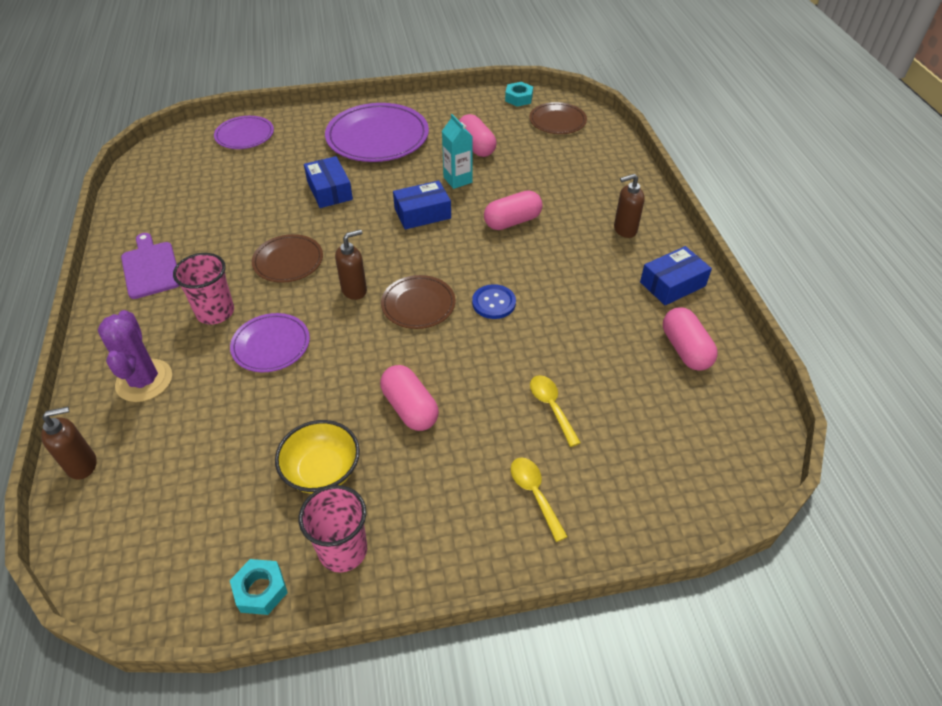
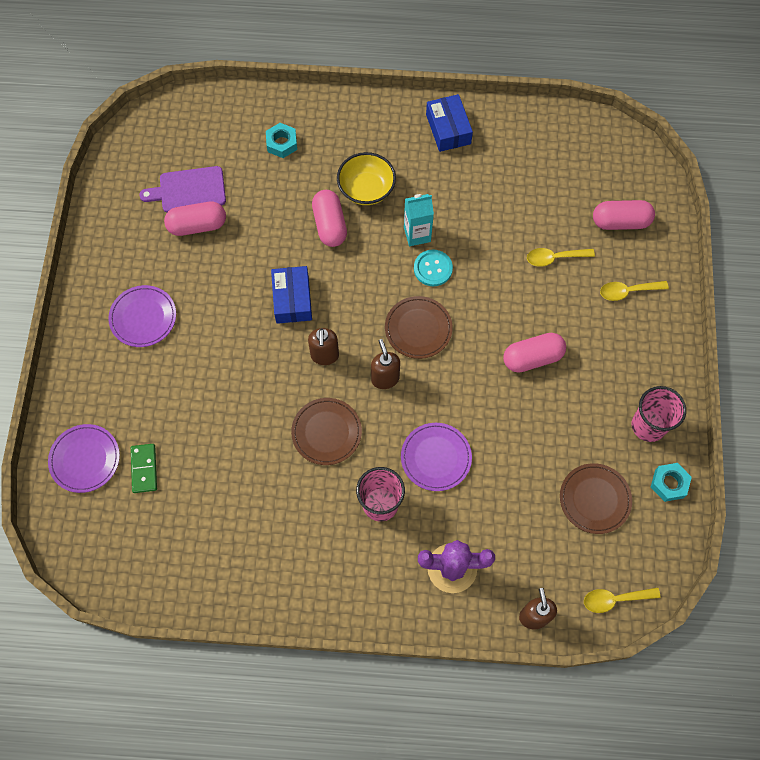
camera: 75 degrees left, 20 degrees up
(97, 548) = (614, 599): none -> yellow spoon
(150, 268) = (297, 565): purple cutting board -> purple cutting board (189, 190)
(239, 164) = (144, 469): none -> green domino
(322, 471) = (578, 431): yellow bowl -> yellow bowl (366, 189)
(329, 190) = (225, 380): blue box -> none
(377, 137) = (143, 317): purple plate -> purple plate, size x0.57
(457, 180) = (249, 256): turquoise carton -> turquoise carton (417, 234)
(494, 303) = (433, 268): blue button -> turquoise button
(518, 98) = (121, 161): turquoise nut -> turquoise nut (282, 143)
(557, 121) = (180, 138): brown plate -> brown plate (594, 499)
(624, 230) = (370, 139): brown soap dispenser -> brown soap dispenser (324, 356)
(685, 349) = (520, 148): pink capsule -> pink capsule (620, 222)

